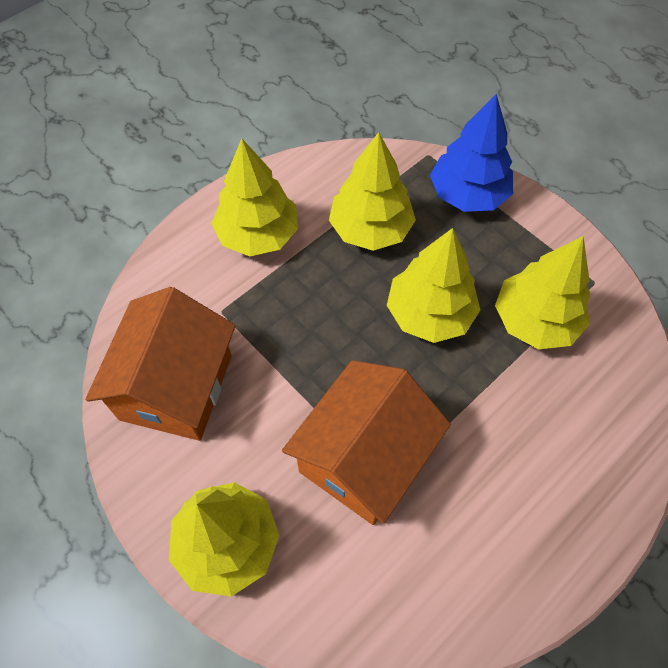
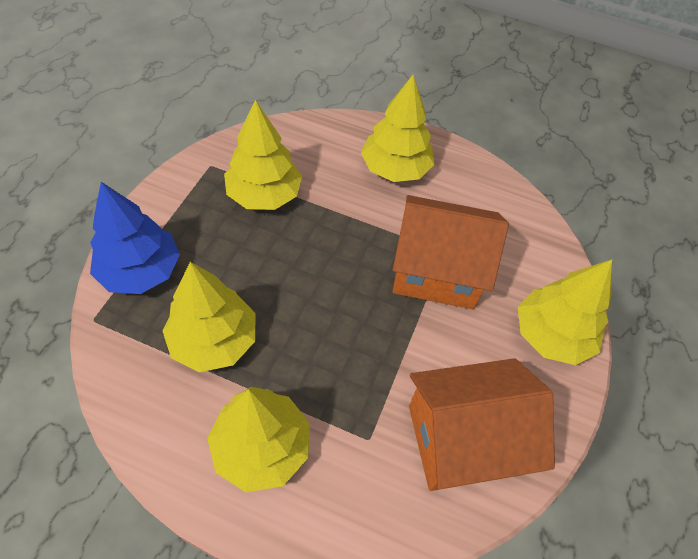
camera: 120 degrees left, 5 degrees down
(429, 314) = (290, 265): yellow tree -> yellow tree (395, 169)

